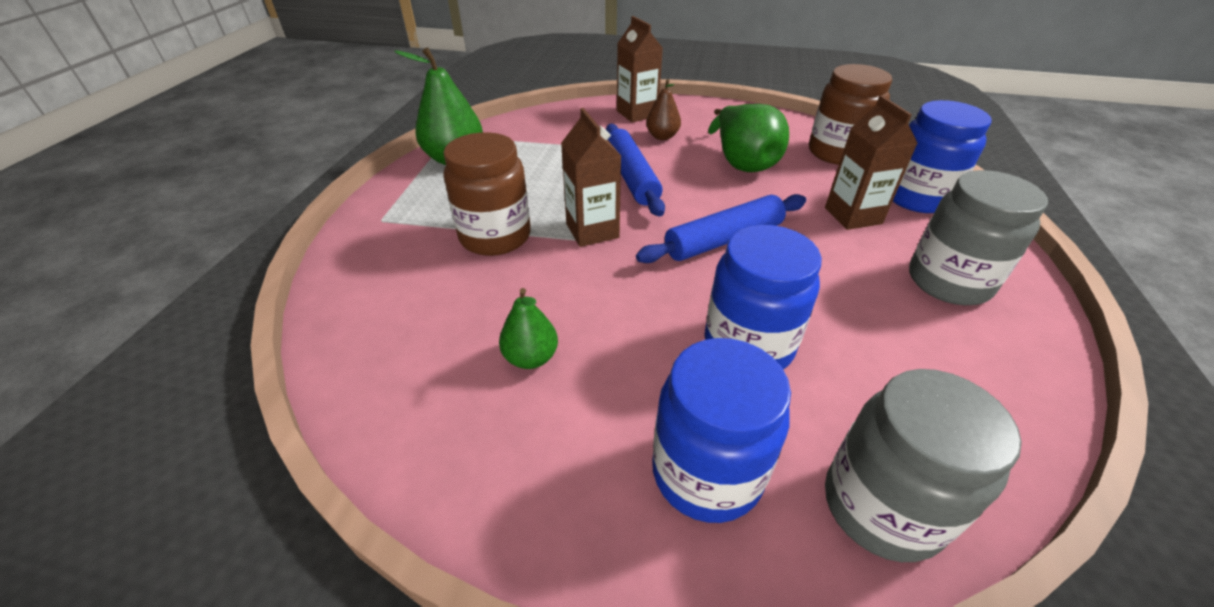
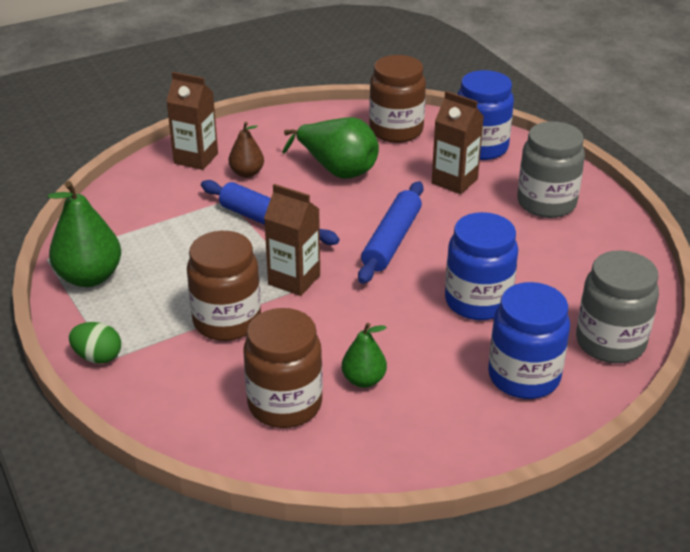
camera: 40 degrees left, 5 degrees down
(375, 215) = (98, 357): none -> green egg
(435, 336) = (285, 404): none -> brown jar

